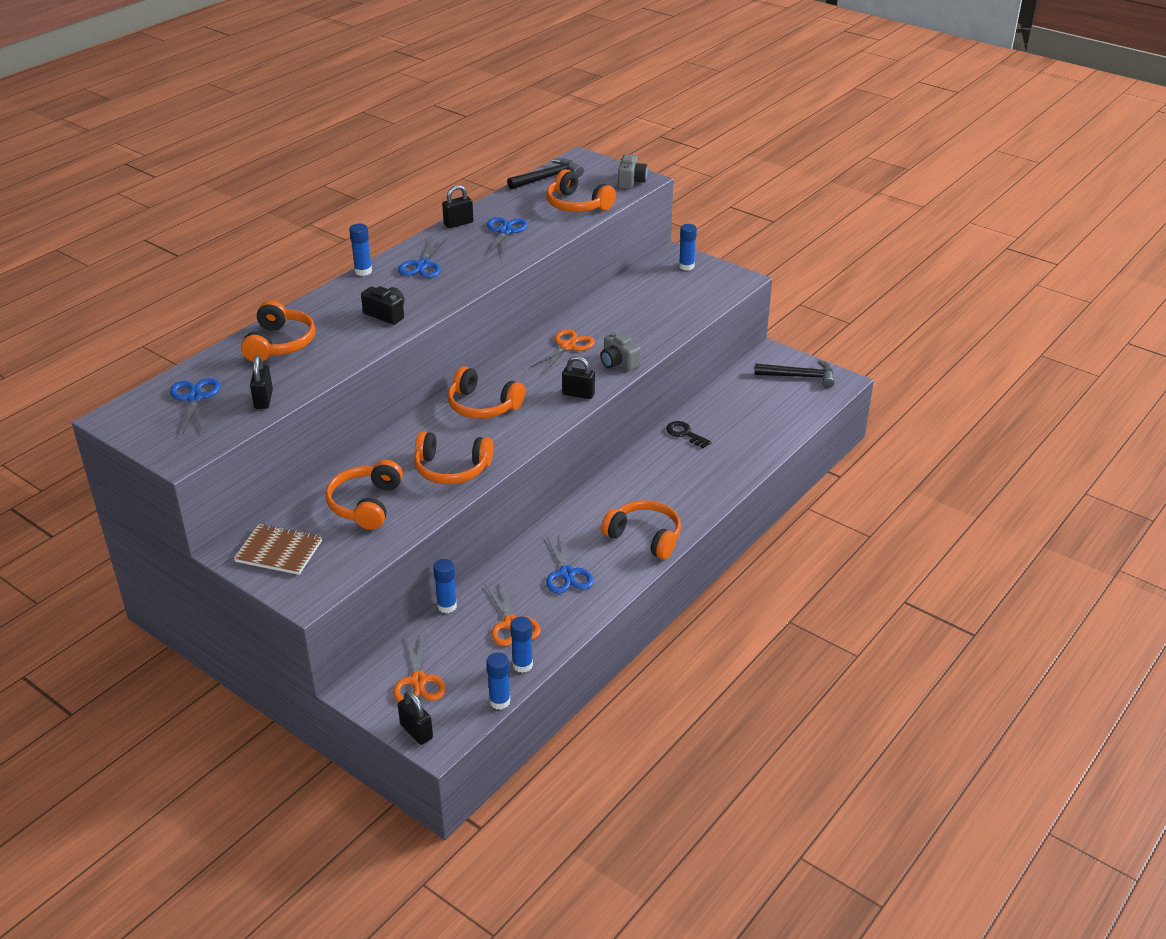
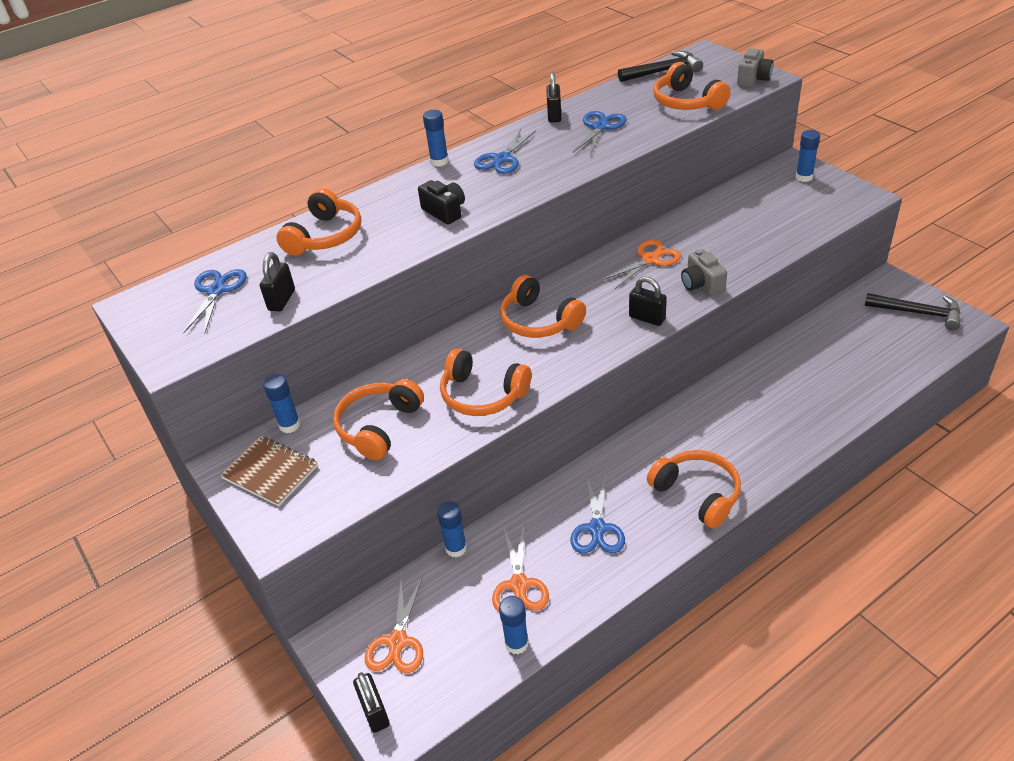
camera: 20 degrees right, 5 degrees up
(458, 223) = (554, 115): black padlock -> black padlock turned 75 degrees counterclockwise
(499, 701) = (477, 690): blue glue stick -> blue glue stick (290, 425)
(685, 434) = (770, 368): black key -> none

